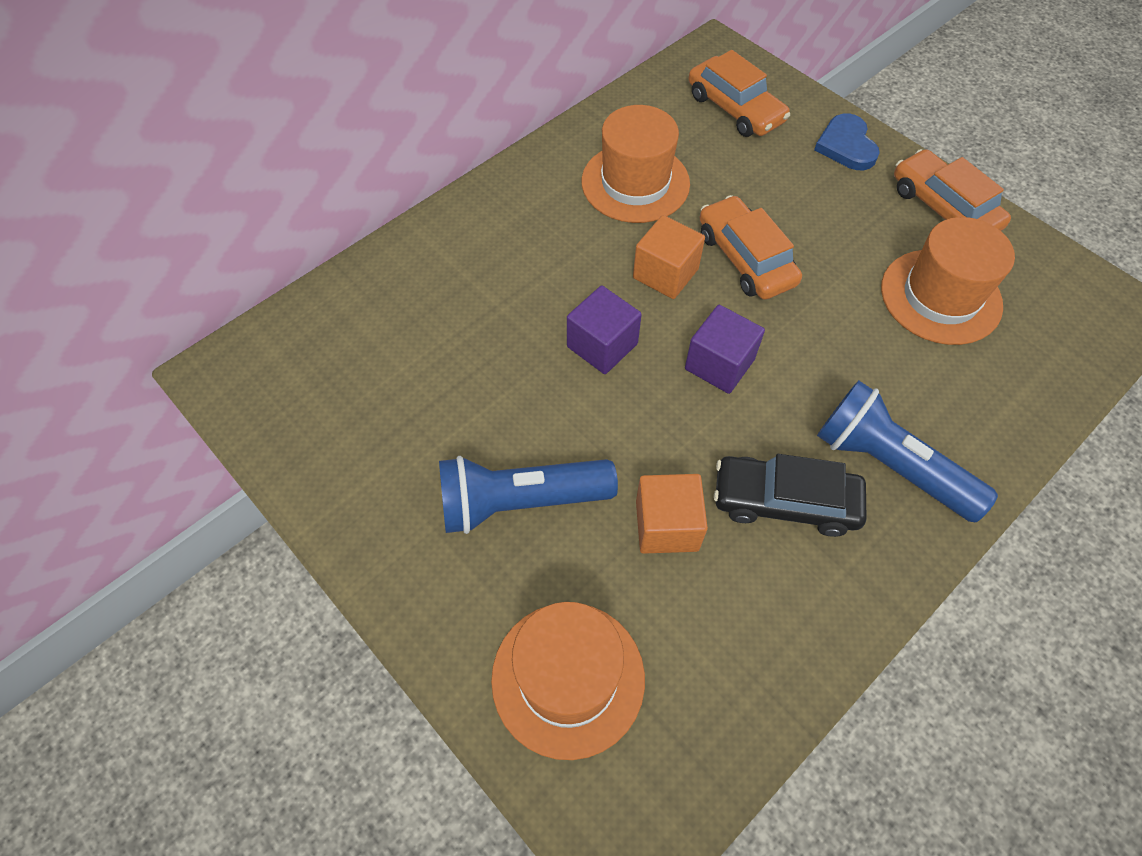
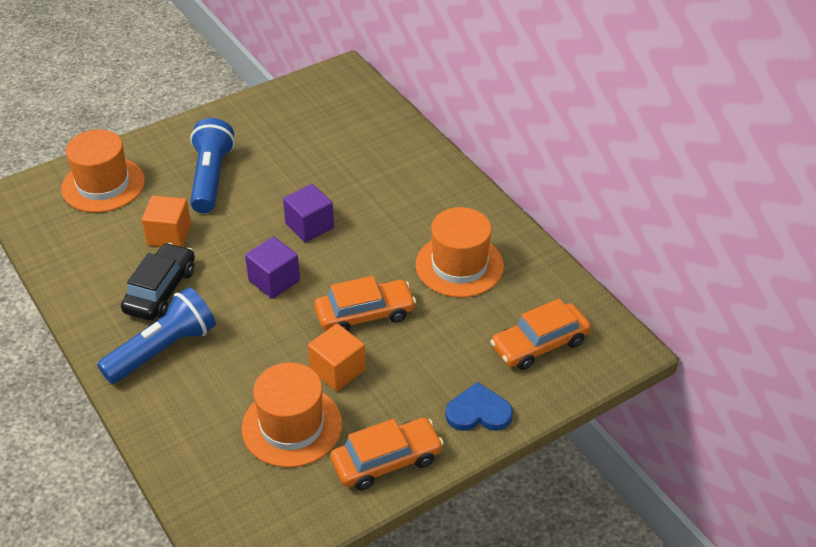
camera: 100 degrees right, 15 degrees down
(665, 273) = (362, 267): orange cube -> orange cube (337, 370)

